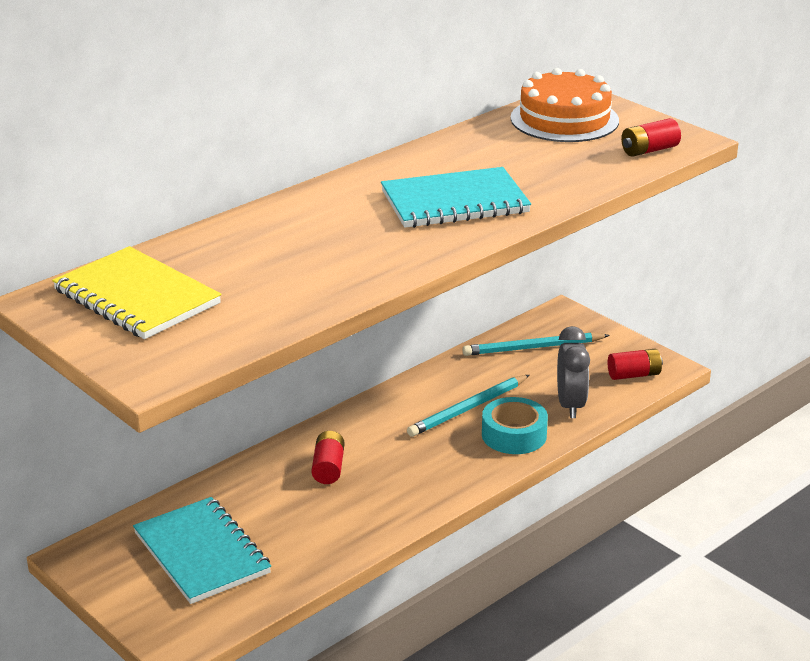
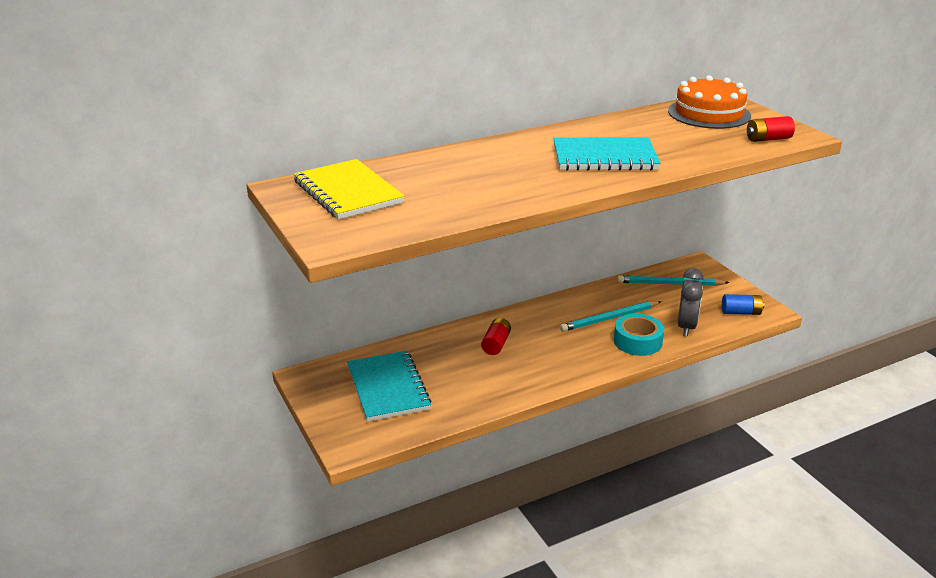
camera: 15 degrees right, 0 degrees up
(634, 375) = (741, 312): red battery -> blue battery

